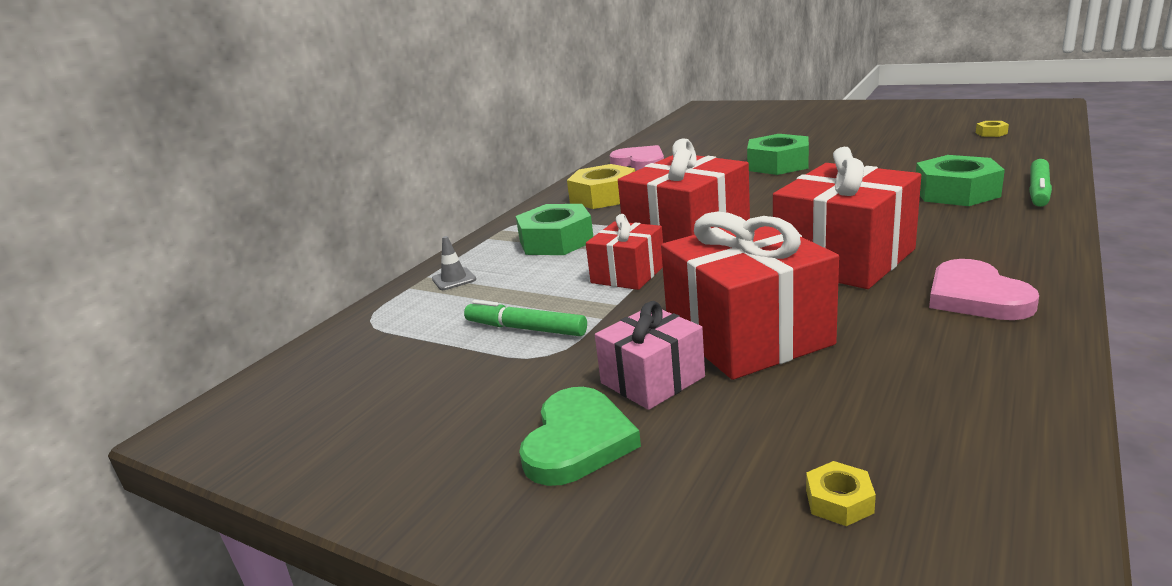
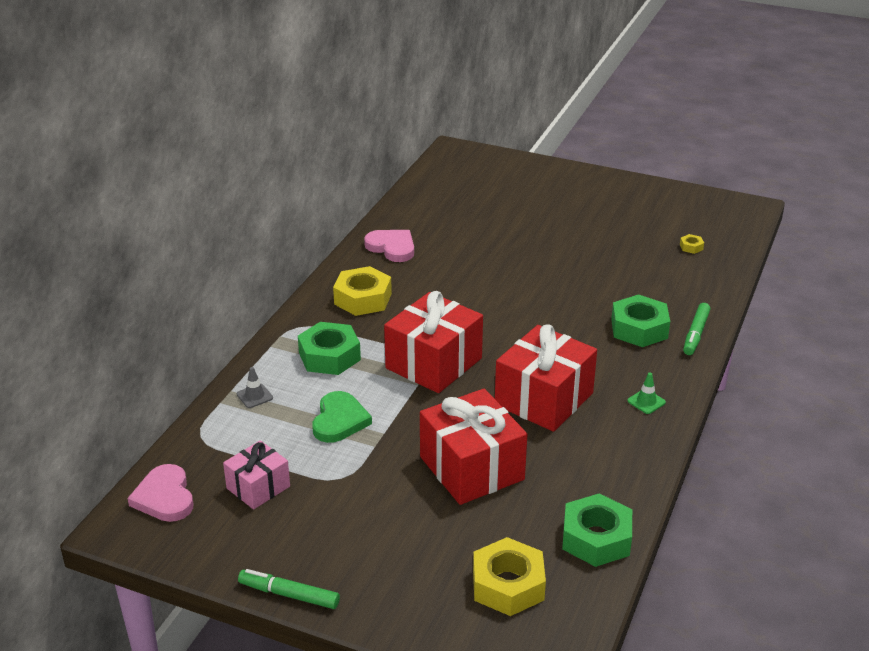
camera: 10 degrees left, 10 degrees up
(525, 329) = (322, 453): green marker -> green marker (289, 595)
(577, 441) = (369, 546): green heart -> green heart (339, 420)
(628, 274) = (390, 402): red gift -> none
(652, 380) = (411, 502): pink gift -> pink gift (258, 487)
(778, 164) = (512, 269): green nut -> green nut (596, 538)
(839, 501) = (508, 585): yellow nut -> yellow nut, size x2.31
(976, 297) = (617, 444): pink heart -> pink heart (164, 497)
(1001, 252) = (646, 402): none -> green traffic cone

